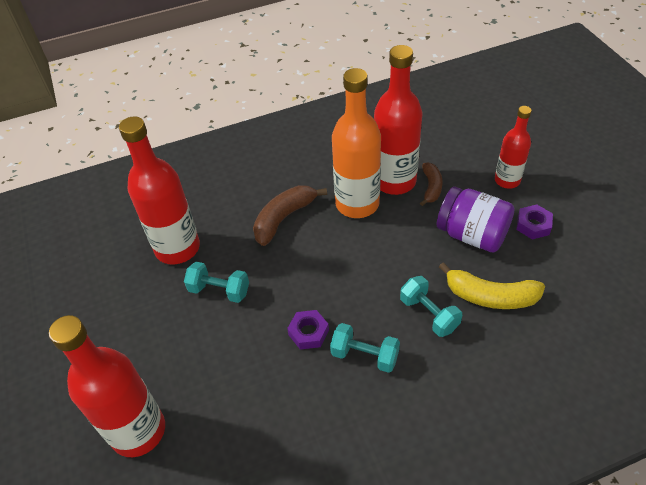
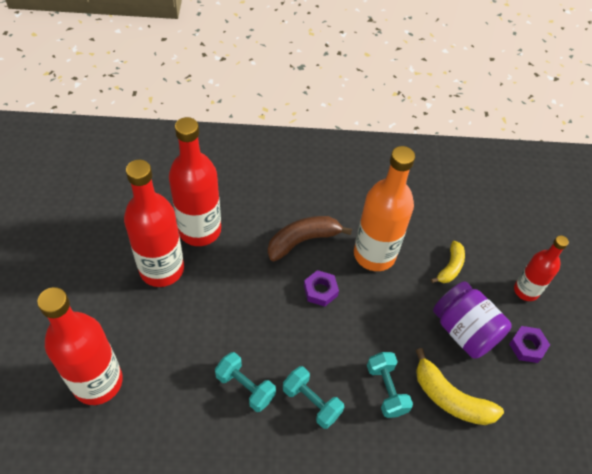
camera: 15 degrees right, 5 degrees up
(219, 290) = (217, 285): turquoise dumbbell -> turquoise dumbbell (245, 387)
(308, 332) = (274, 359): purple nut -> purple nut (320, 291)
(394, 181) = (419, 246): red bottle -> red bottle (162, 269)
(431, 187) = (450, 267): brown banana -> yellow banana

